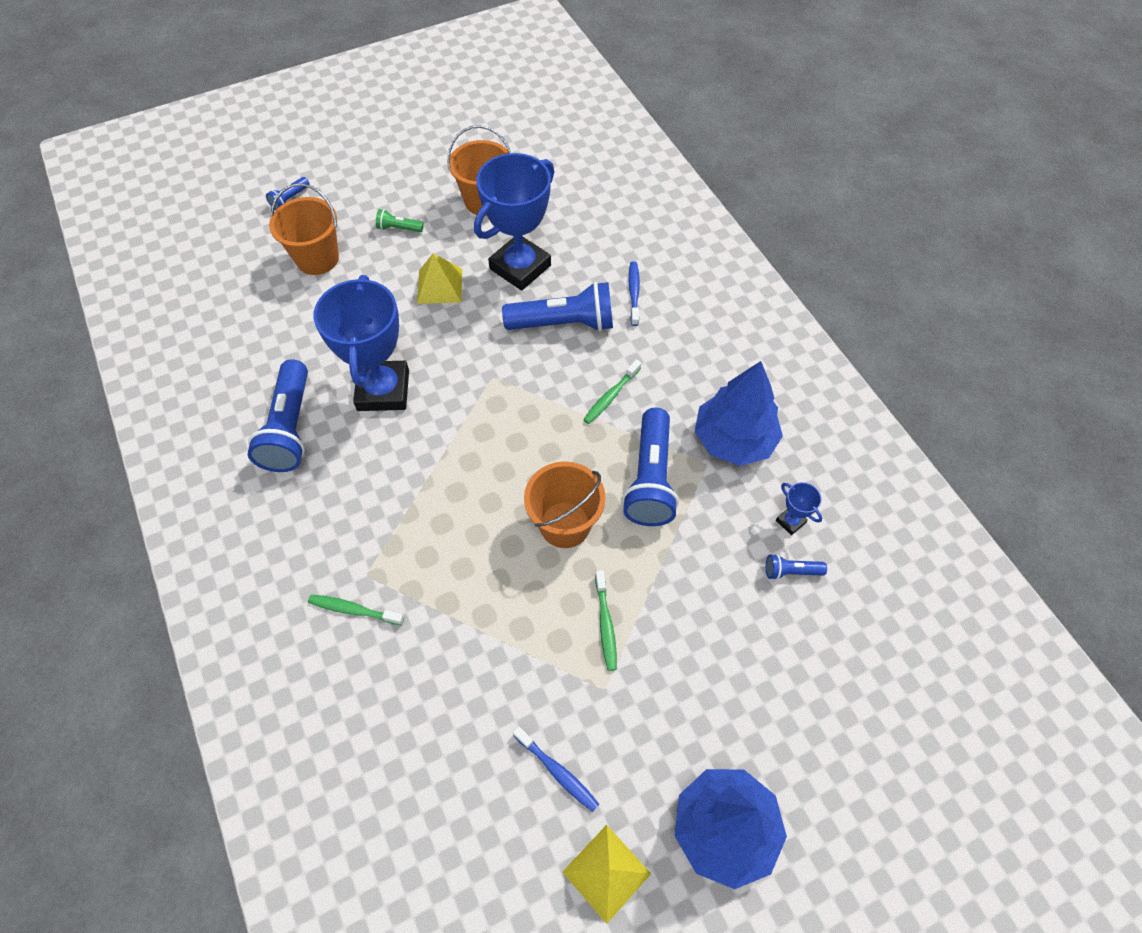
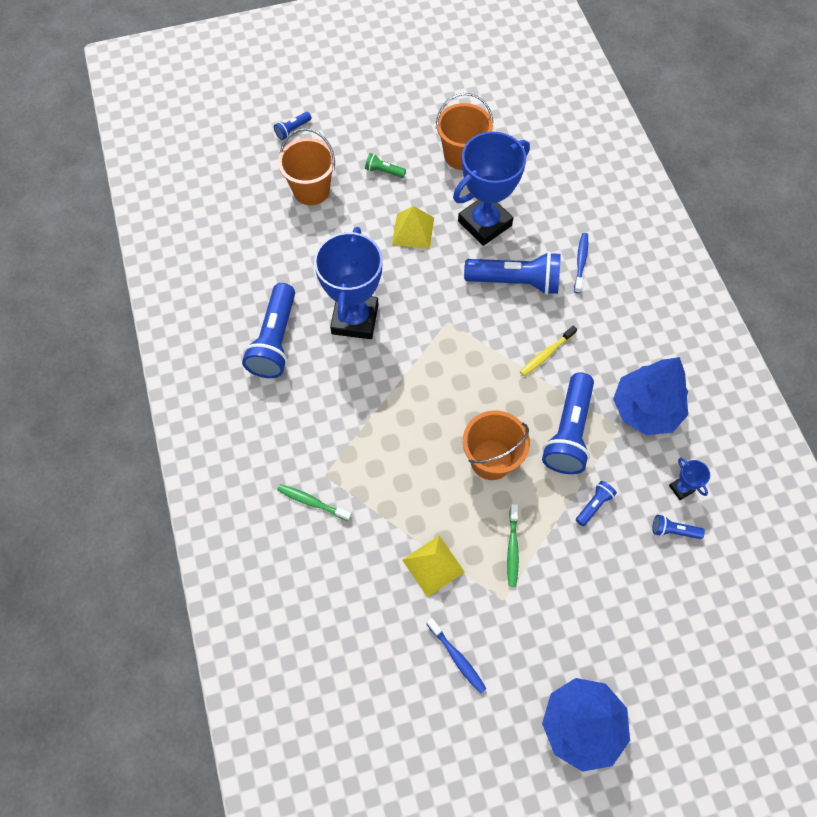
camera: 10 degrees right, 5 degrees up
(606, 872) = (484, 740): yellow pyramid -> yellow pyramid (433, 565)
(611, 396) = (546, 354): green toothbrush -> yellow toothbrush
(693, 557) = (594, 505): none -> blue flashlight

